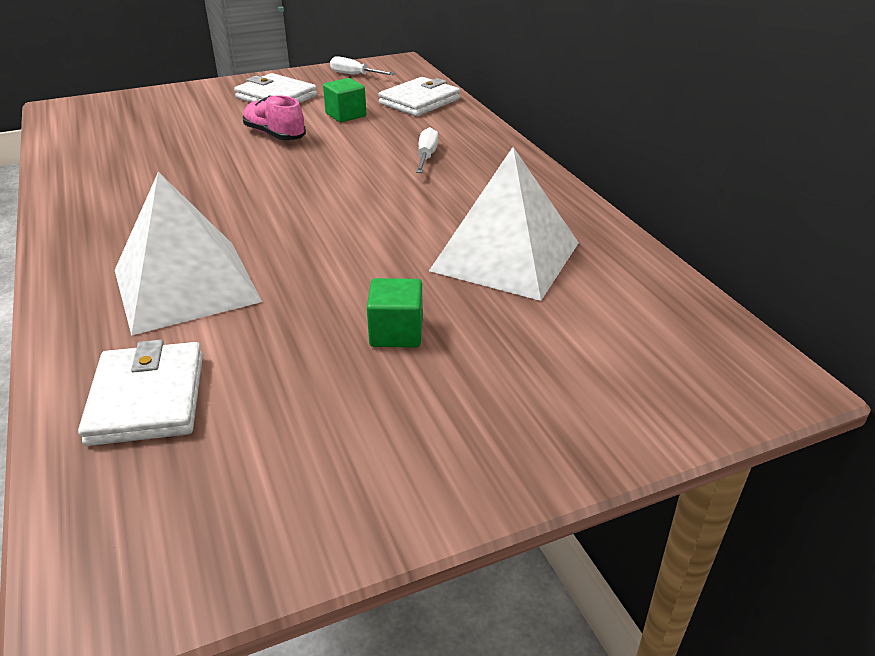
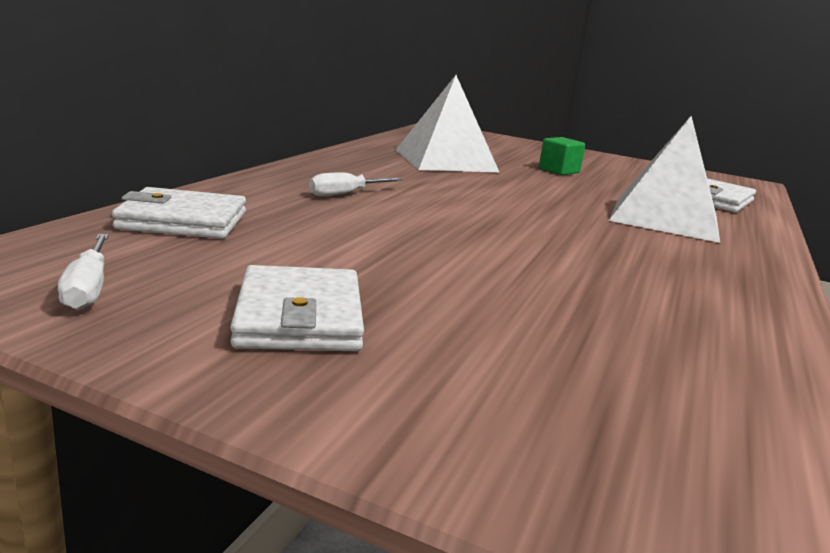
camera: 135 degrees left, 15 degrees down
(275, 135) = (429, 267): pink shoe -> none
(346, 115) = (298, 247): green cube -> none

